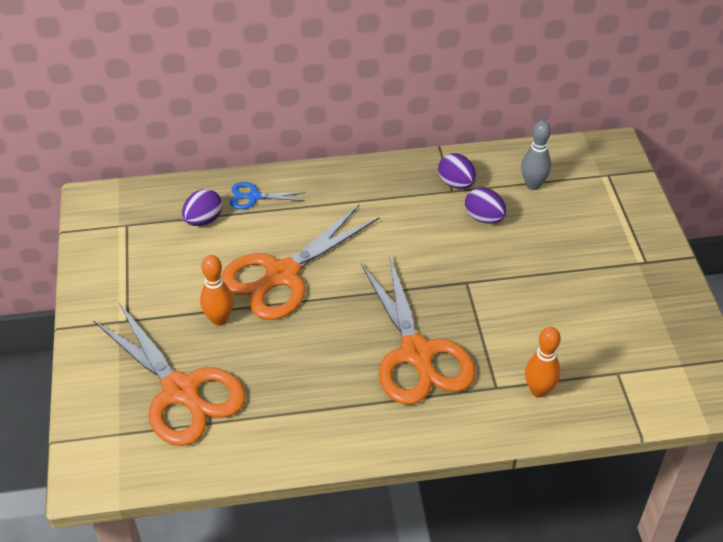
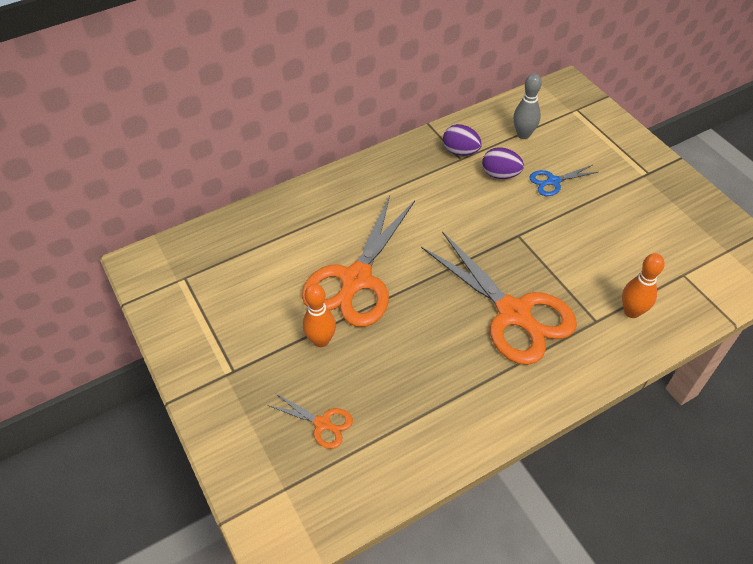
camera: 20 degrees left, 5 degrees up
(181, 391) = (323, 424): orange scissors -> orange scissors, size x0.45
(203, 220) = (256, 250): purple egg -> none
(253, 197) = (291, 215): blue scissors -> blue scissors (553, 181)

